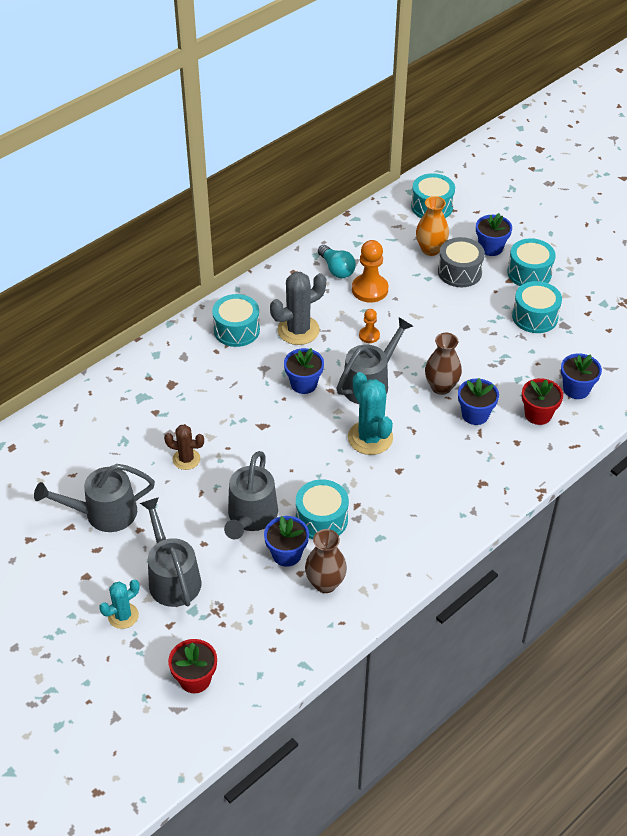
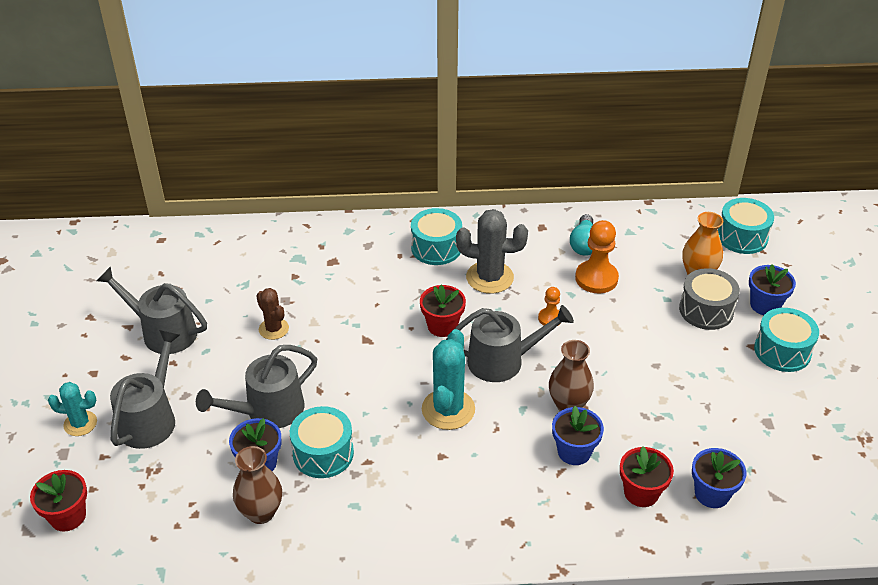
camera: 40 degrees right, 5 degrees down
(304, 384) = (442, 326): blue flower pot -> red flower pot
(535, 317) = (742, 396): turquoise drum -> none

